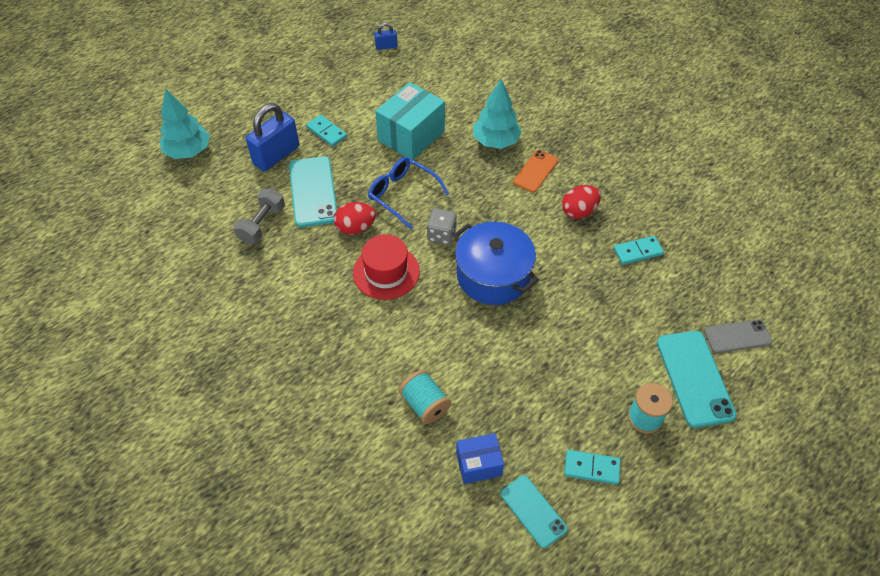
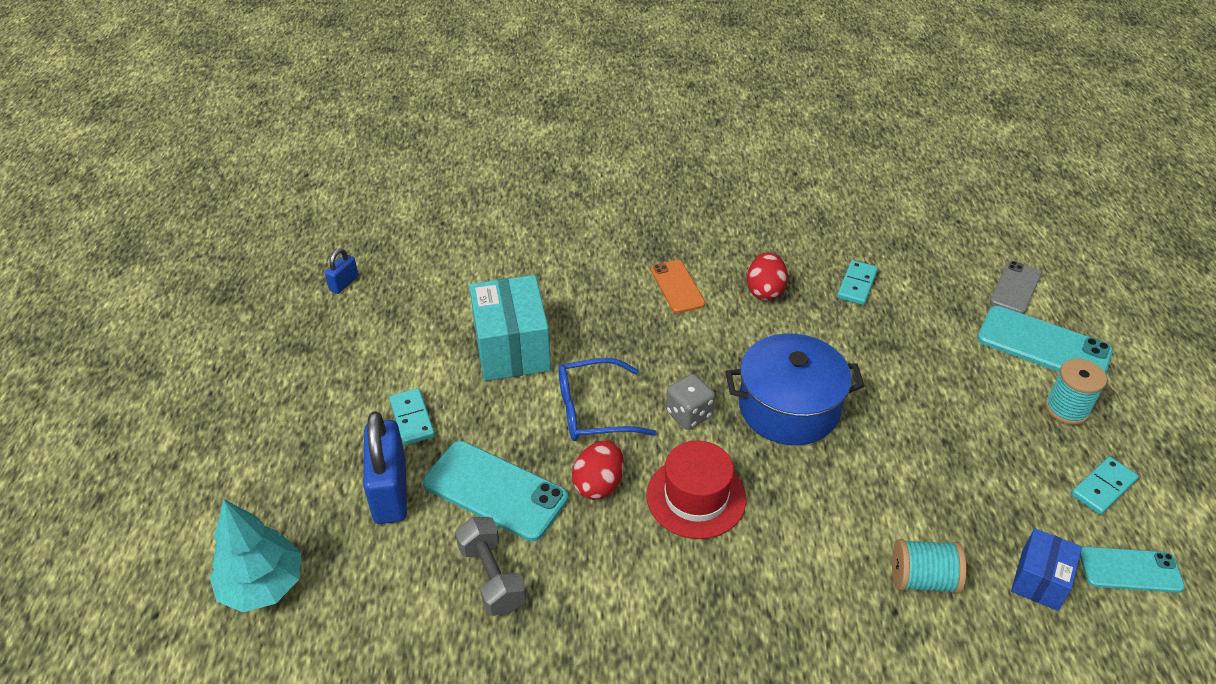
camera: 50 degrees left, 10 degrees down
(326, 132) = (412, 418): turquoise domino -> turquoise domino turned 75 degrees clockwise
(496, 141) = (601, 289): turquoise tree -> none

